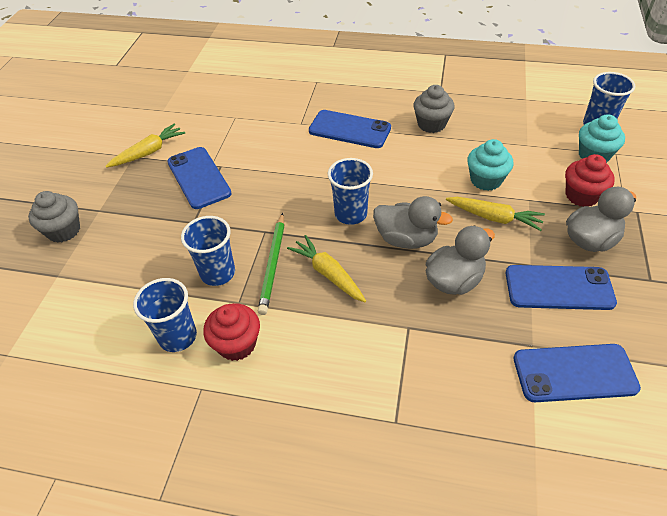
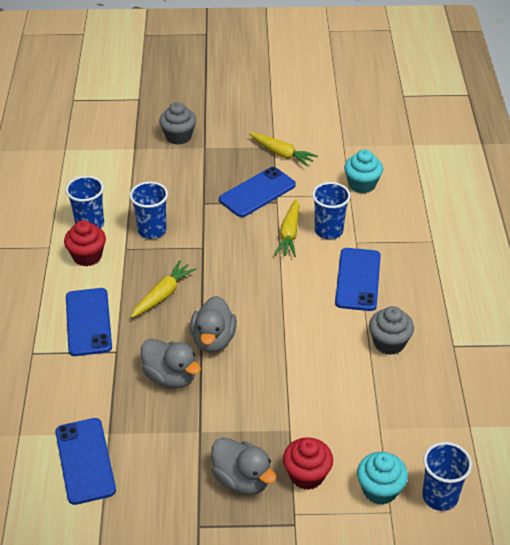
camera: 75 degrees right, 5 degrees down
(273, 264) = (167, 260): green pencil -> none
(350, 214) = (236, 298): blue cup -> blue cup (328, 231)
(486, 180) = (309, 393): turquoise cupcake -> turquoise cupcake (362, 184)
(494, 218) = (256, 402): yellow carrot -> yellow carrot (289, 234)
(559, 288) = (175, 452): blue phone -> blue phone (88, 322)

